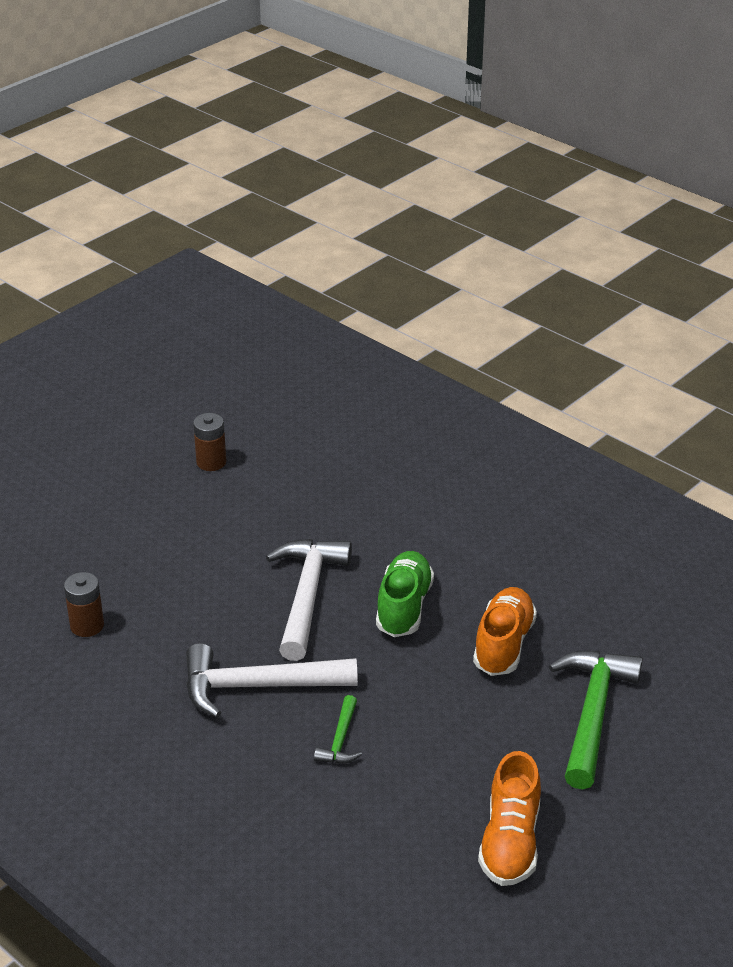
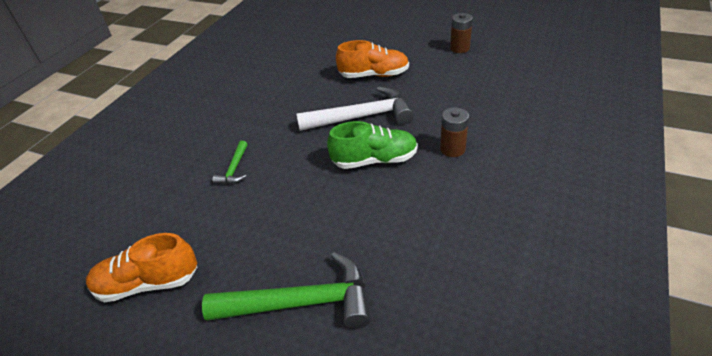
camera: 75 degrees right, 5 degrees up
(87, 626) = (297, 57): brown battery -> brown battery (452, 149)
(258, 686) = (271, 123): white hammer -> none
(340, 740) = (234, 169): green hammer -> green hammer turned 75 degrees counterclockwise
(503, 644) = (361, 223): orange shoe -> orange shoe (374, 75)

